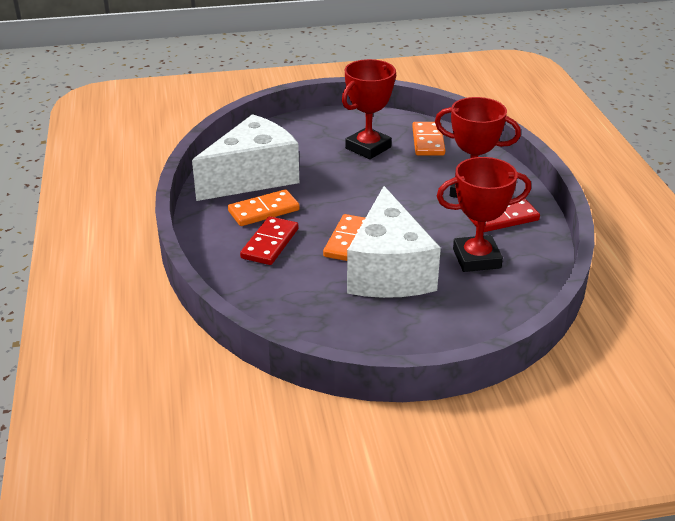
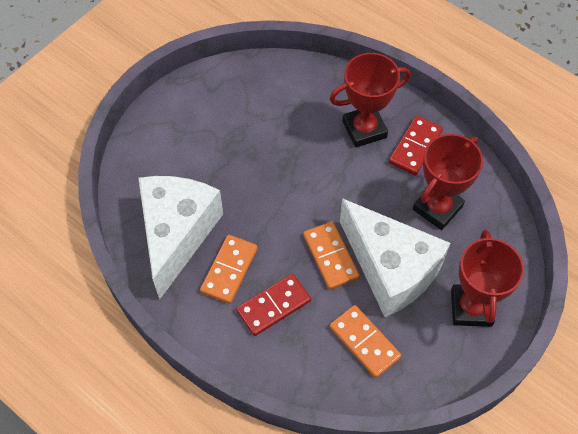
camera: 40 degrees left, 25 degrees up
(270, 243) = (273, 306): red domino -> red domino turned 75 degrees clockwise
(368, 148) = (236, 128): red trophy -> red trophy (471, 308)
(428, 141) = (276, 86): orange domino -> orange domino (364, 342)

